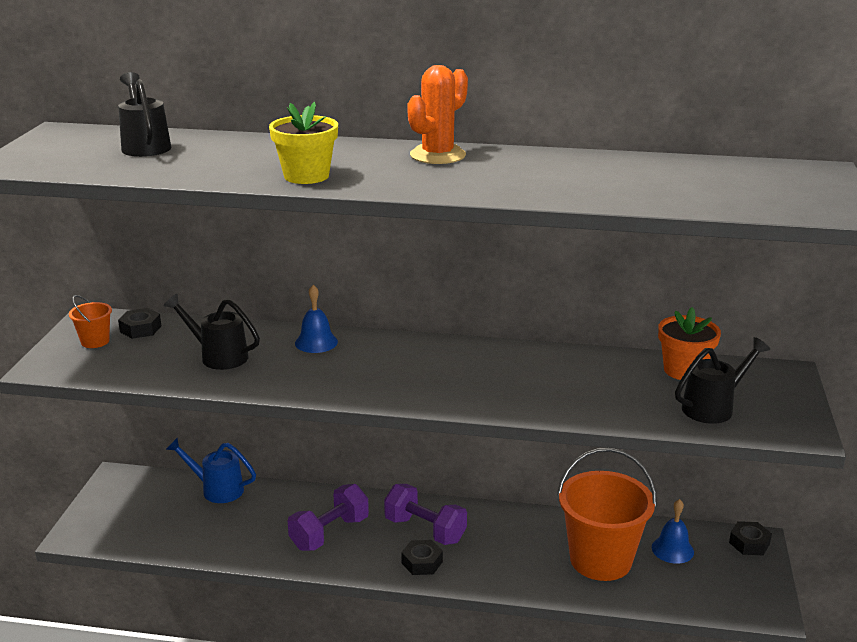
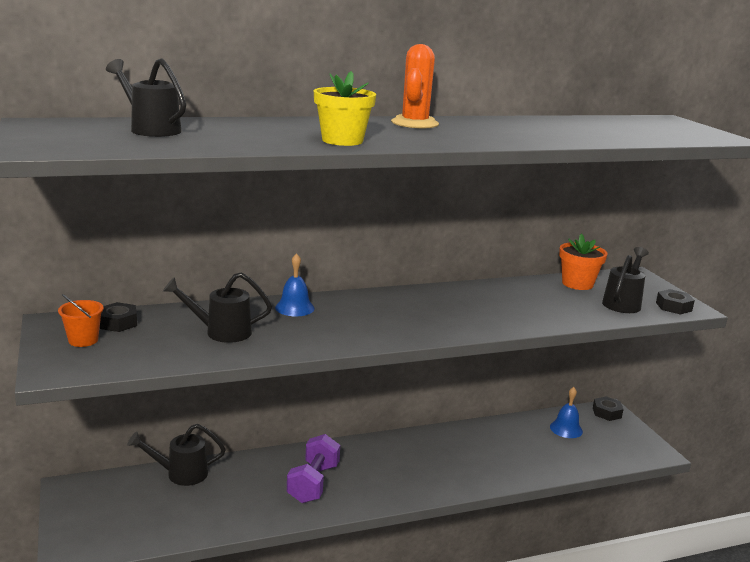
camera: 30 degrees left, 5 degrees down
(217, 489) = (181, 474): blue watering can -> black watering can
(422, 562) = (406, 485): black nut -> black nut (673, 307)
(425, 530) = (387, 460): purple dumbbell -> none
(600, 560) = (528, 448): orange bucket -> none

